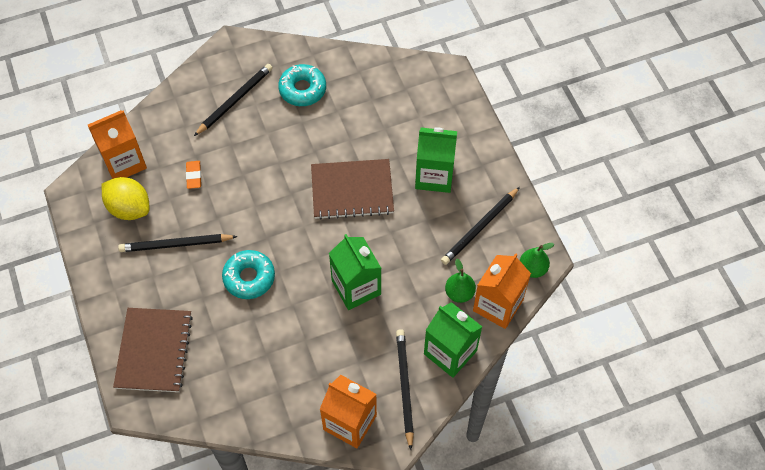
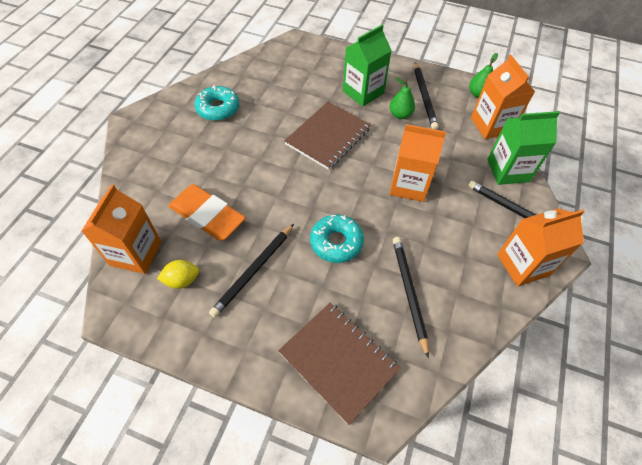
camera: 50 degrees left, 5 degrees down
(129, 208) = (182, 280): yellow lemon -> yellow lemon, size x0.62
(194, 176) = (207, 215): orange eraser -> orange eraser, size x2.26
(234, 100) = (177, 148): black pencil -> black pencil (409, 293)
(356, 287) = (409, 185): green carton -> orange carton
(459, 293) = (464, 137): green pear -> green pear (400, 115)

